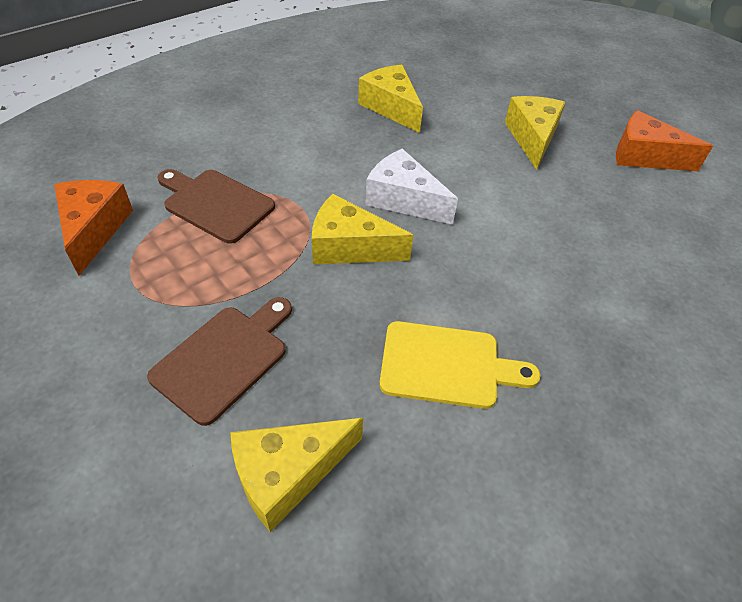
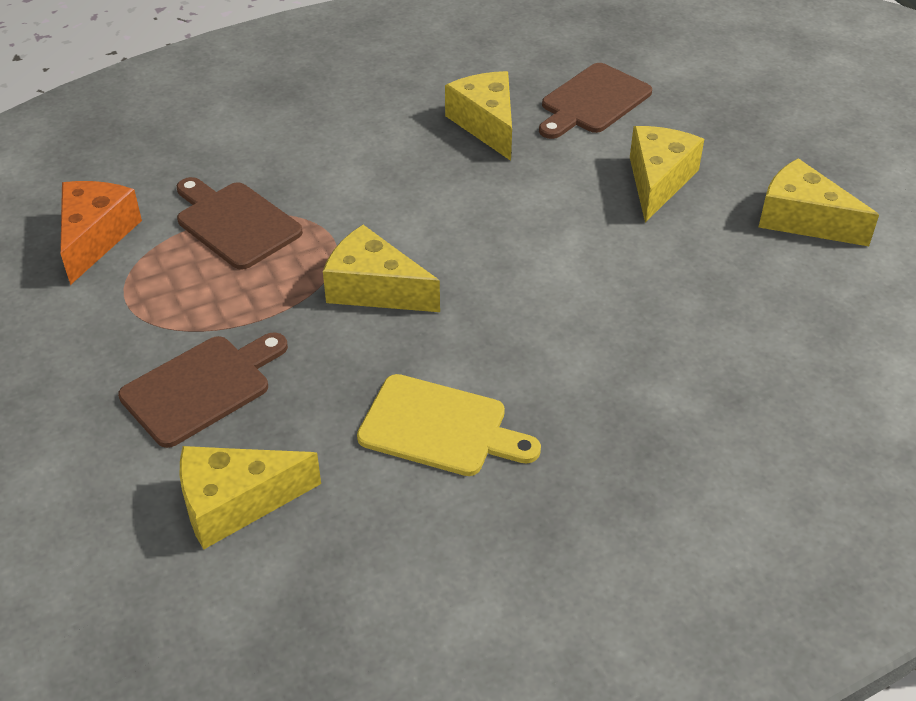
camera: 15 degrees right, 5 degrees down
(403, 200) = (458, 241): white cheese -> none
(461, 85) = (592, 101): none -> brown cutting board
(644, 156) = (802, 219): orange cheese -> yellow cheese

